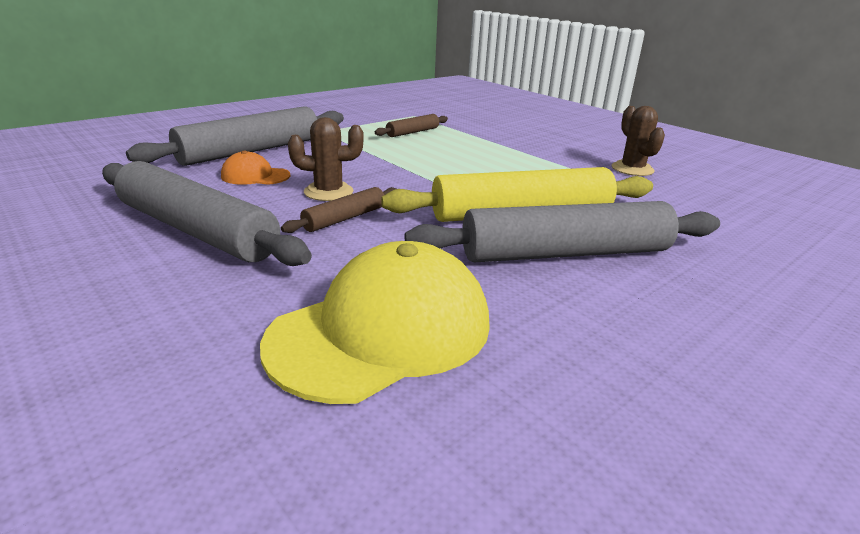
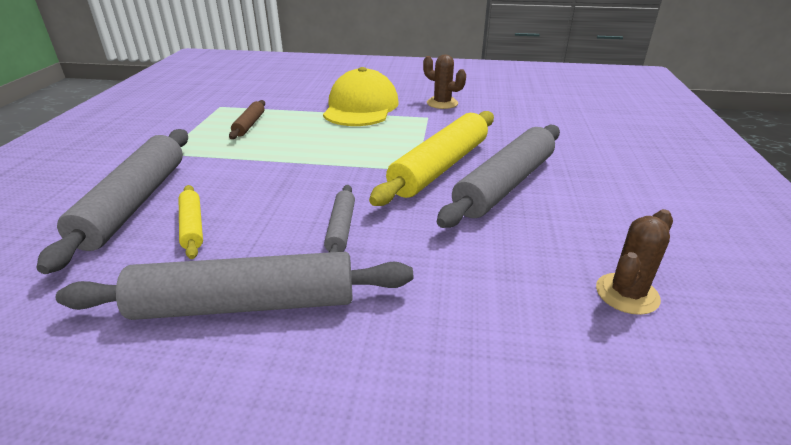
camera: 40 degrees left, 5 degrees up
(255, 176) = (192, 226): orange cap -> yellow rolling pin
(328, 192) = (286, 211): brown cactus -> brown cactus (627, 294)
(345, 218) = (341, 228): brown rolling pin -> grey rolling pin
(382, 331) = (509, 296): yellow cap -> yellow cap (361, 107)

